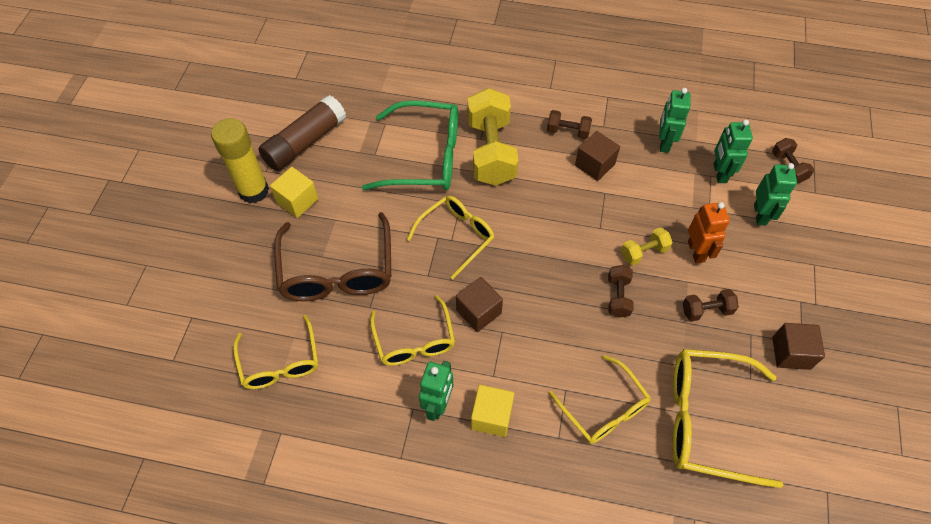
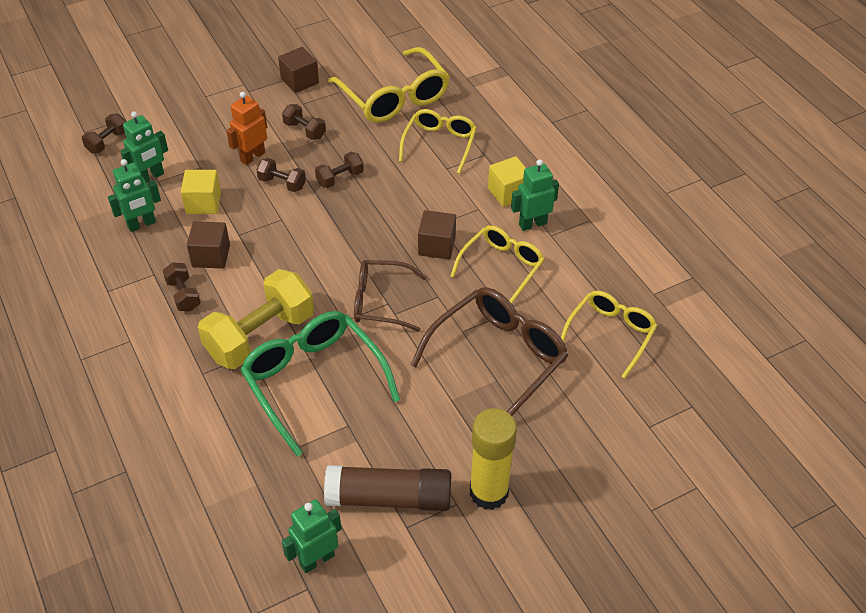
camera: 130 degrees left, 10 degrees down
(297, 201) = (462, 445): yellow cube -> yellow cube (203, 203)
(456, 236) = (380, 302): yellow glasses -> brown glasses
(644, 252) = (282, 183): yellow dumbbell -> brown dumbbell
(760, 214) = (179, 138): green robot -> green robot (317, 559)

